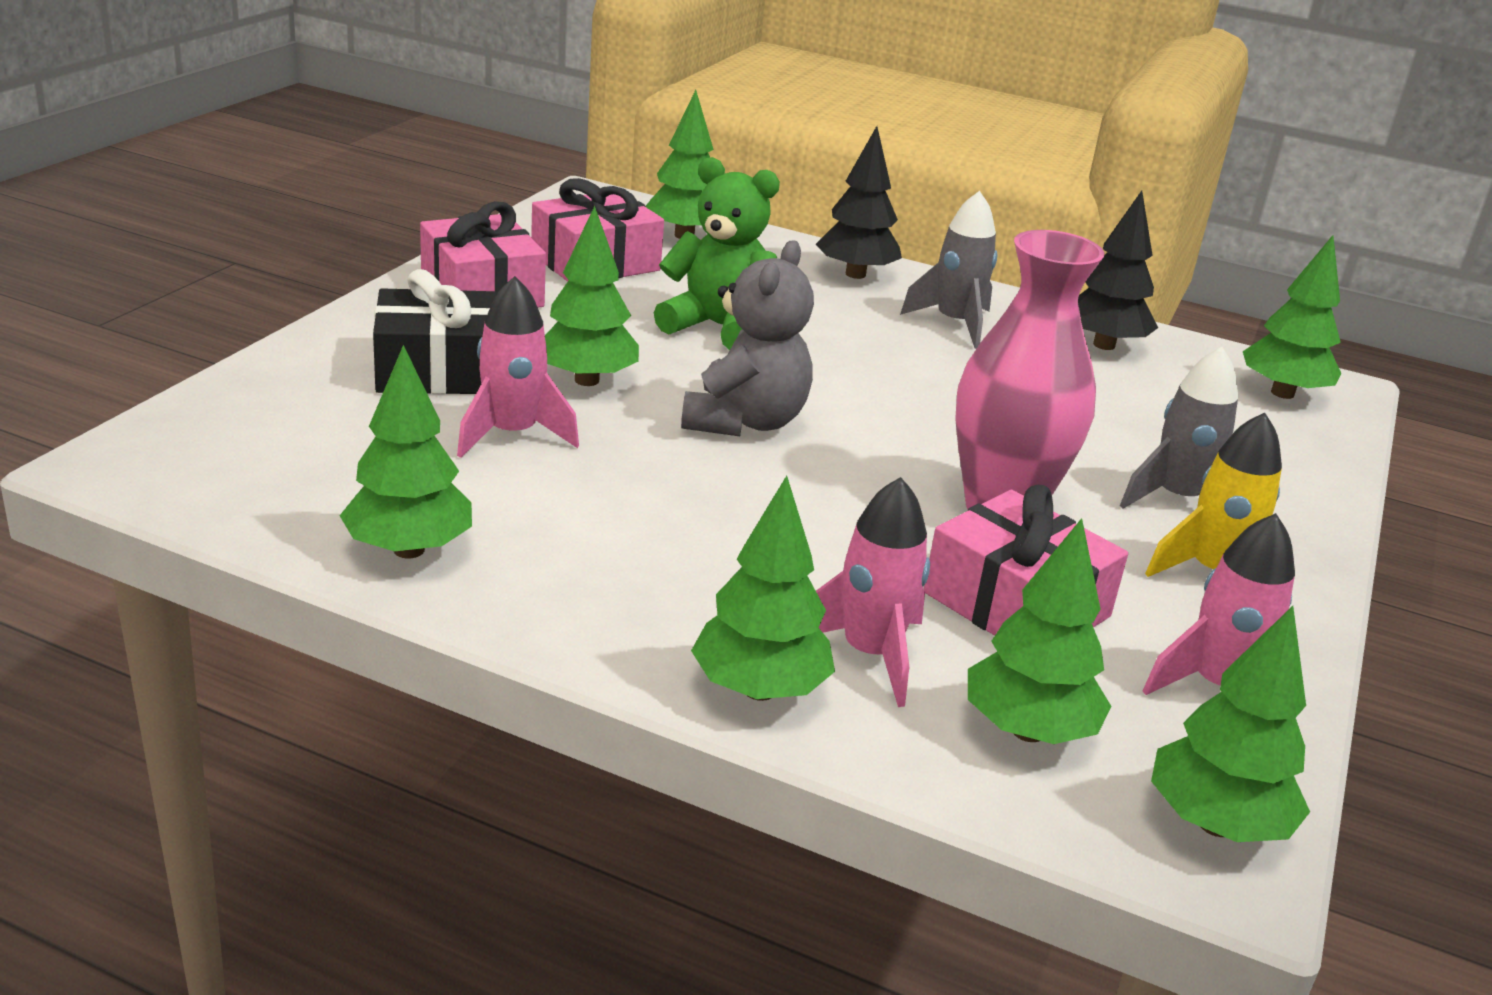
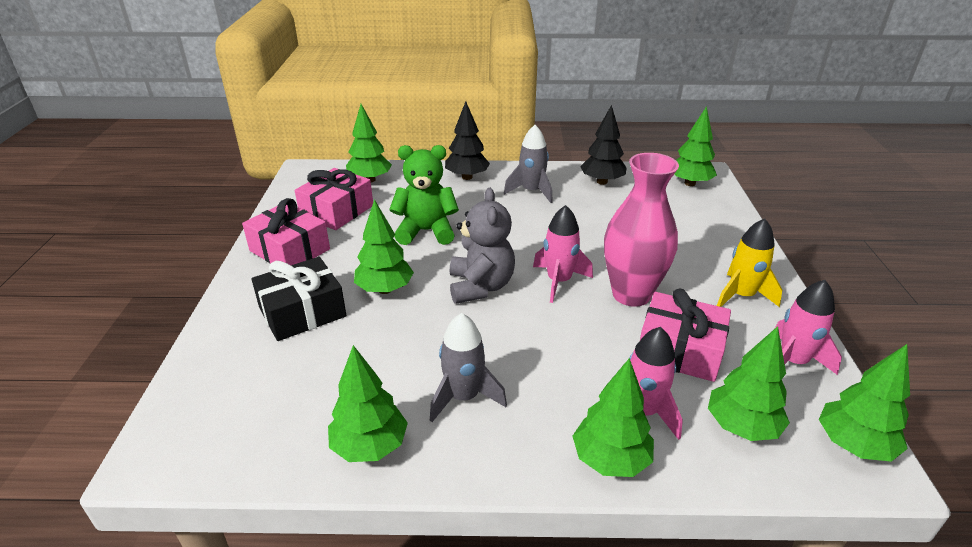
camera: 20 degrees left, 5 degrees up
(512, 434) = (371, 341): pink rocket -> pink rocket (559, 281)
(1177, 499) = (695, 259): grey rocket -> grey rocket (464, 397)

